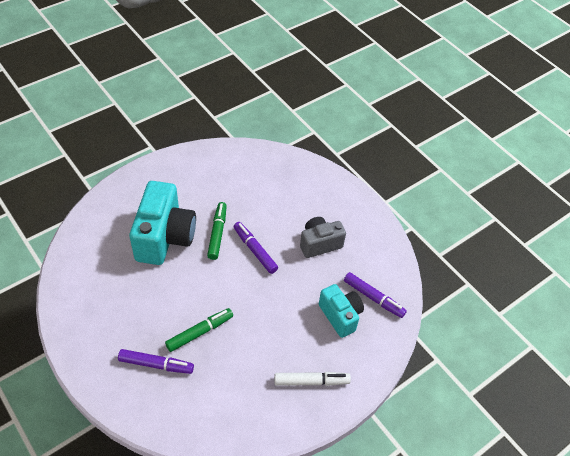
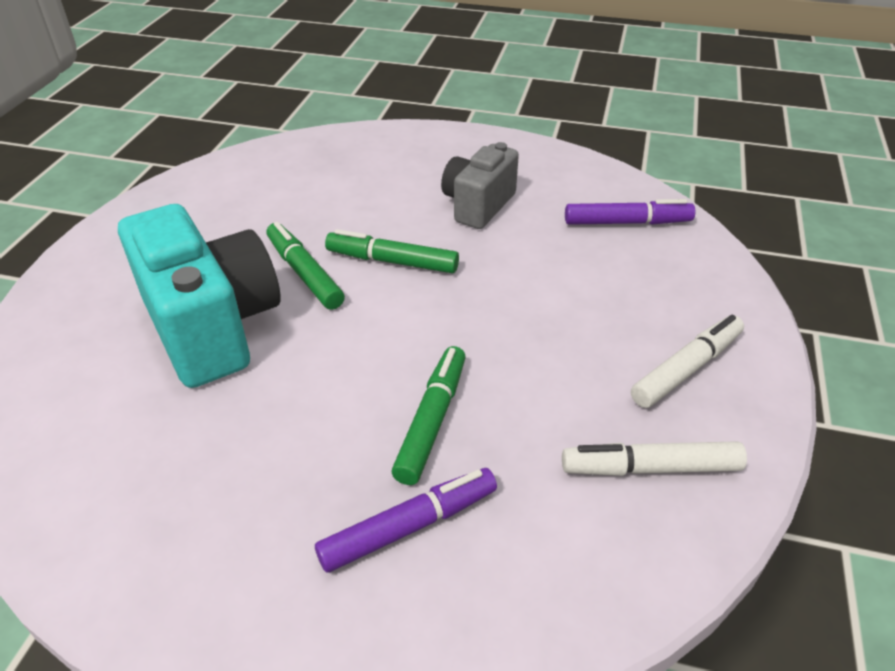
camera: 35 degrees left, 10 degrees down
(251, 406) = (650, 468): none -> white marker
(255, 250) = (392, 261): purple marker -> green marker
(340, 316) = (614, 266): turquoise camera -> none

